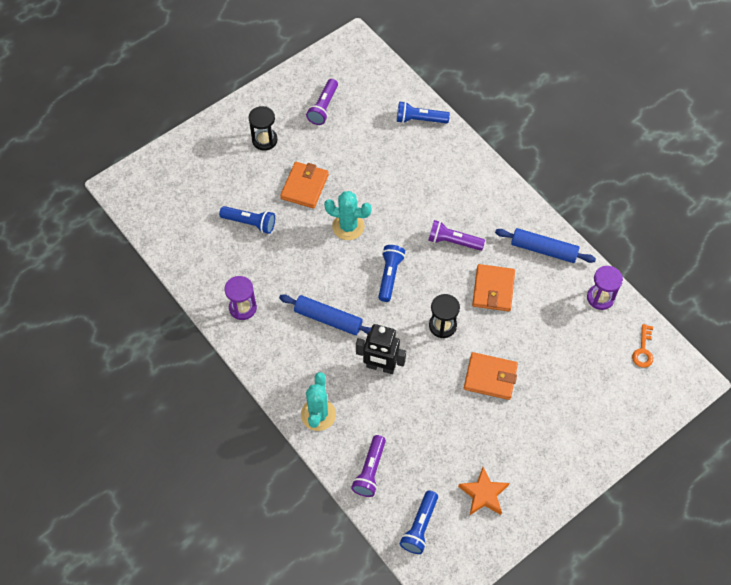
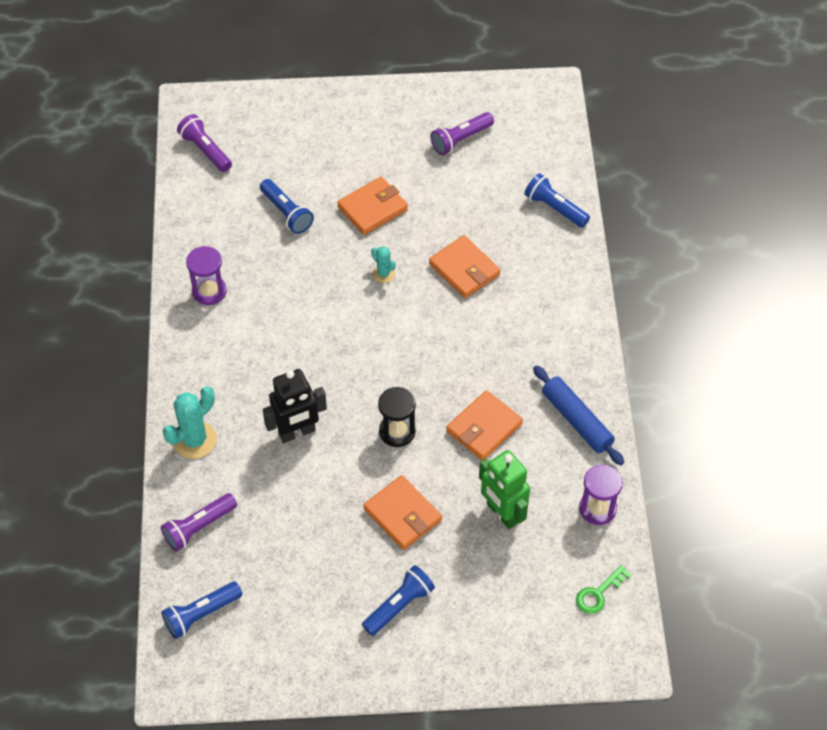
camera: 35 degrees right, 5 degrees down
(264, 140) = (371, 139): black hourglass -> none
(328, 319) = (284, 353): blue rolling pin -> none
(348, 226) = (383, 274): turquoise cactus -> turquoise cactus, size x0.56
(380, 367) = (297, 432): black robot -> black robot turned 75 degrees counterclockwise
(390, 276) = (384, 348): blue flashlight -> blue flashlight (399, 606)
(397, 193) = (464, 269): none -> orange wallet
(453, 241) = (483, 353): purple flashlight -> purple flashlight (205, 150)
(483, 494) = (293, 626): orange star -> none
(548, 337) = (502, 513): none -> green robot
(643, 350) = (598, 593): orange key -> green key

